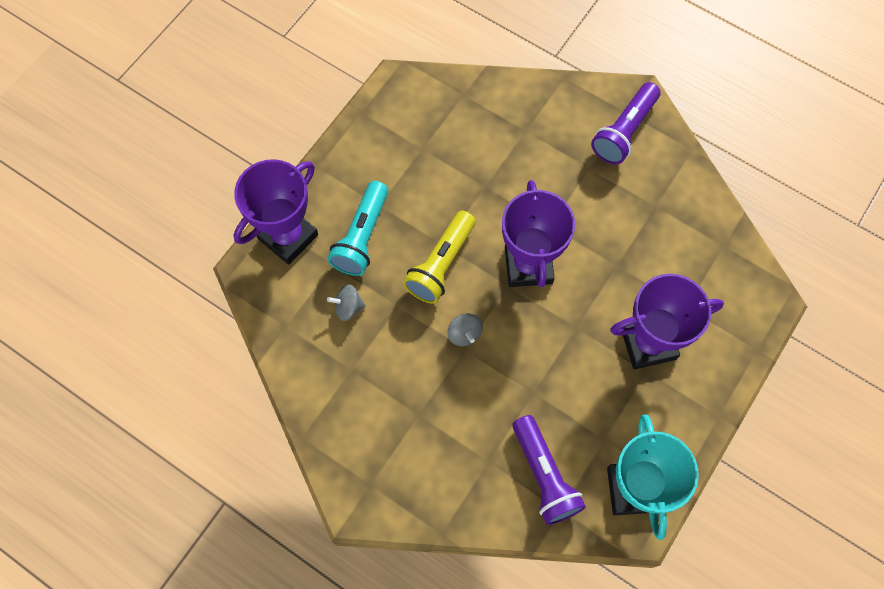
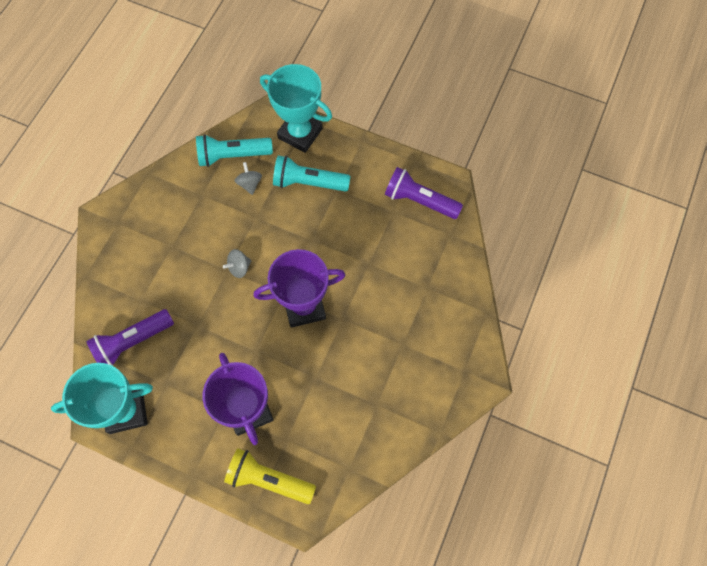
camera: 80 degrees right, 0 degrees up
(288, 236) = (300, 133): purple trophy -> turquoise trophy
(301, 324) = (232, 156): none -> turquoise flashlight
(441, 265) = (294, 242): yellow flashlight -> yellow flashlight (268, 479)
(624, 132) = (445, 370): purple flashlight -> purple flashlight (419, 200)

